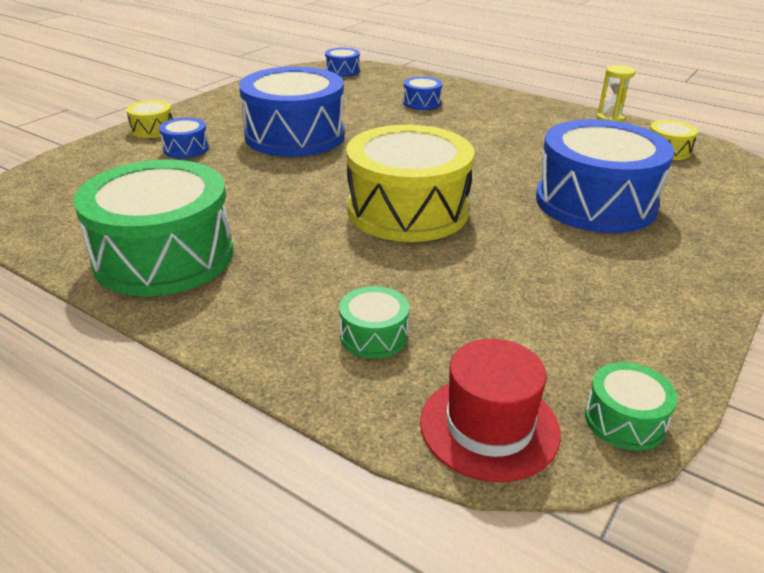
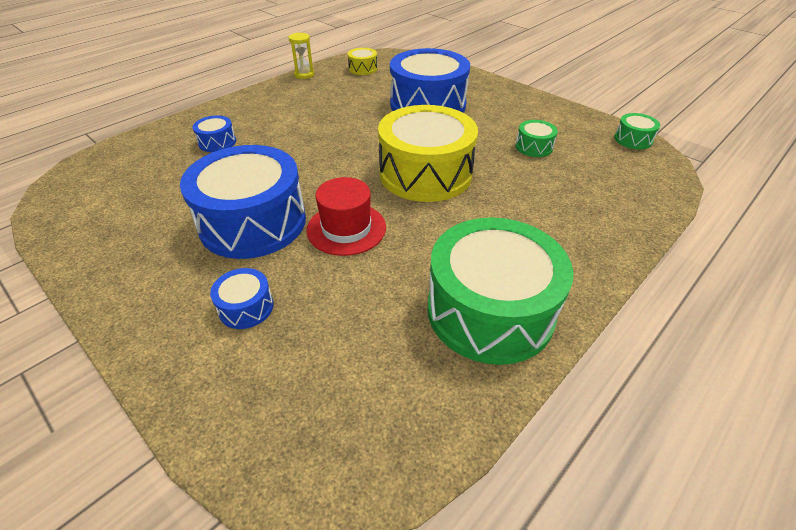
camera: 80 degrees left, 10 degrees up
(152, 129) = (163, 345): yellow drum -> none
(342, 71) = (82, 179): blue drum -> none
(374, 336) = (585, 204): green drum -> green drum (534, 147)
(489, 426) = (651, 175): red hat -> red hat (346, 228)

